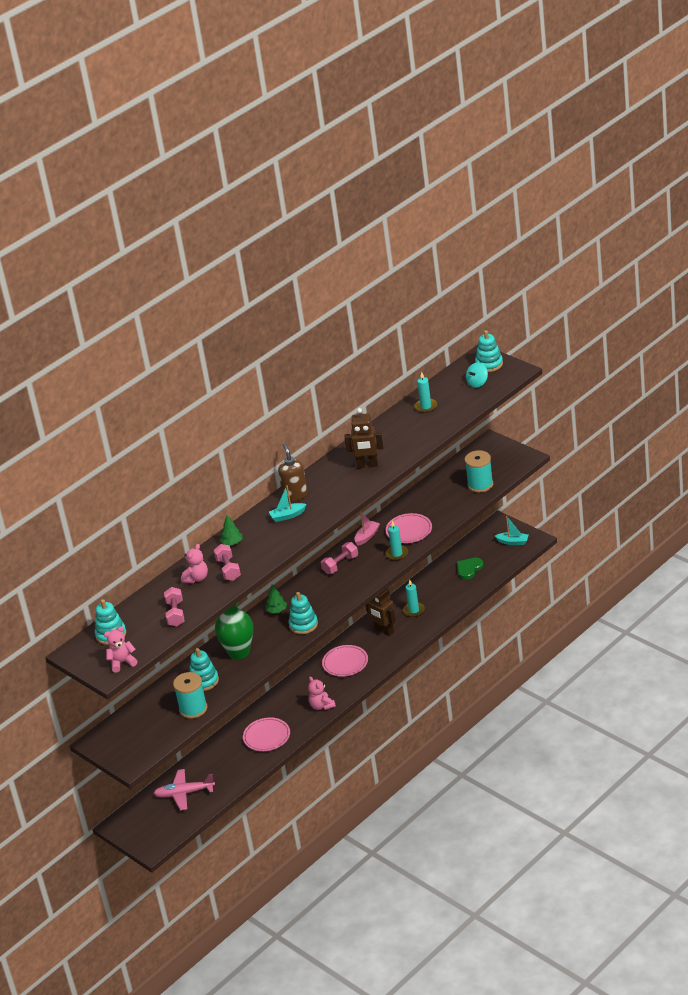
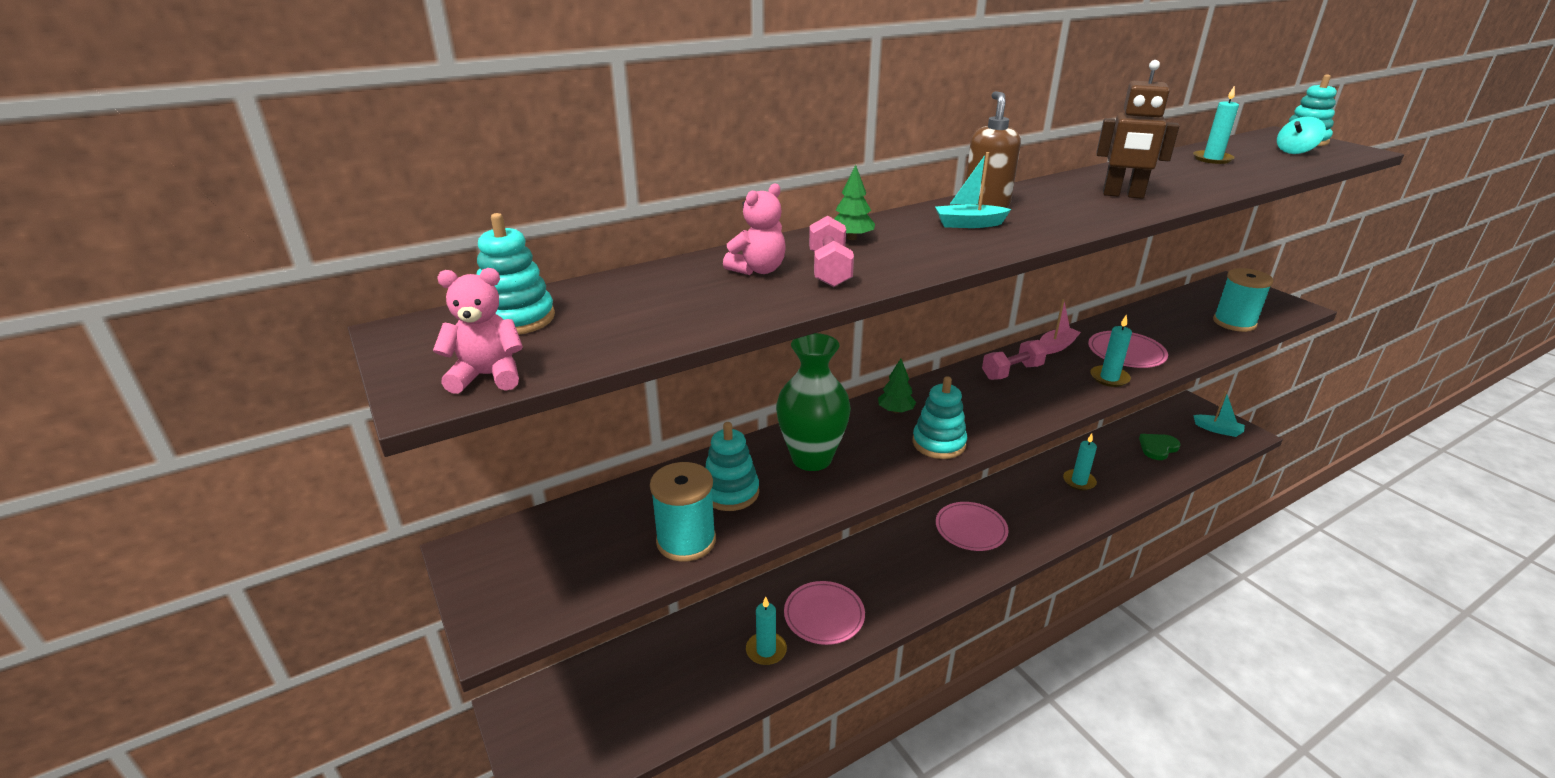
camera: 10 degrees right, 5 degrees down
(175, 614) = (680, 314): pink dumbbell -> none
(184, 793) = (652, 681): pink plane -> none
(240, 762) = (766, 650): none -> turquoise candle
(321, 706) = (924, 588): pink teddy bear -> none
(384, 631) = (1033, 498): brown robot -> none

